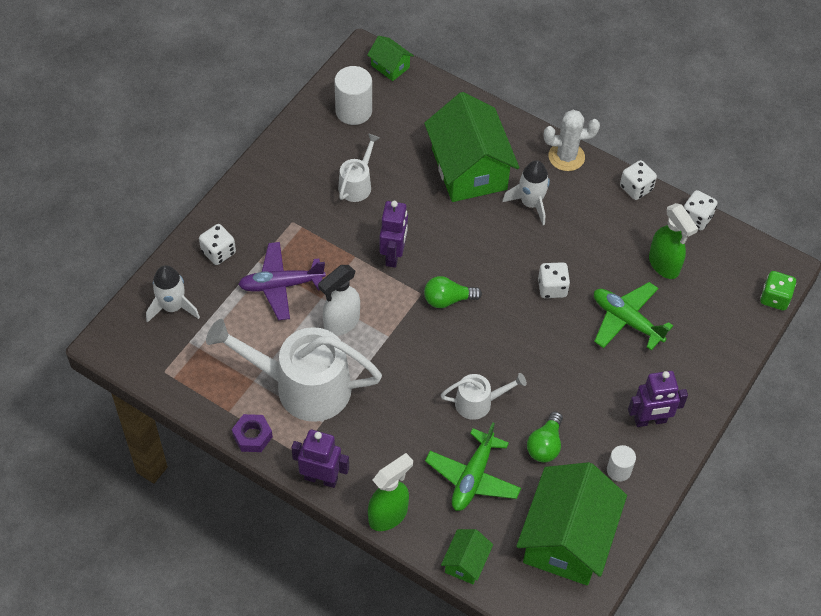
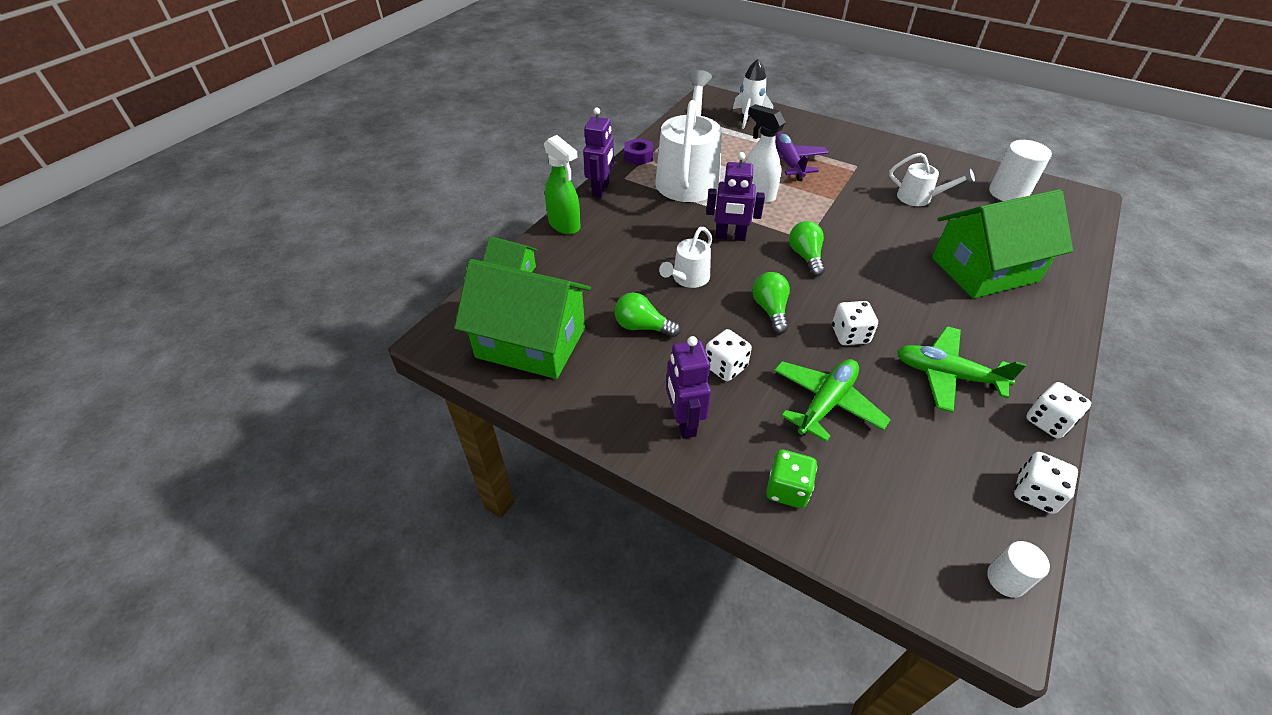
camera: 90 degrees right, 10 degrees down
(218, 252) = (809, 133): white dice -> white dice (725, 367)
(390, 66) = (1085, 213): green house -> none
(393, 255) = (845, 221): purple robot -> purple robot (730, 237)
(473, 477) = (603, 275): green plane -> green plane (947, 375)
(479, 402) = (688, 278): white watering can -> white watering can turned 45 degrees clockwise
(522, 341) = (770, 310): none -> green light bulb
(530, 203) = (963, 318): white rocket -> none
(566, 157) = (1056, 351): white cactus -> none
(618, 470) = (613, 389): white cylinder -> white cylinder (1006, 579)
(664, 265) = (931, 448): green spray bottle -> none
(774, 298) = (930, 598): green dice -> green dice (787, 489)

